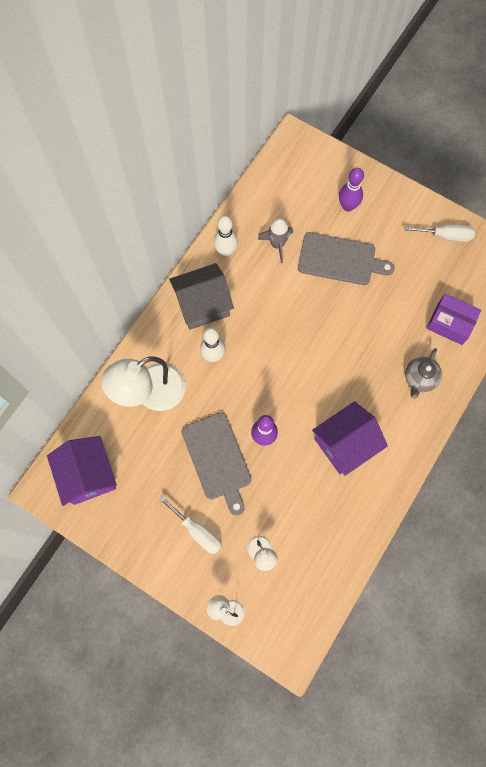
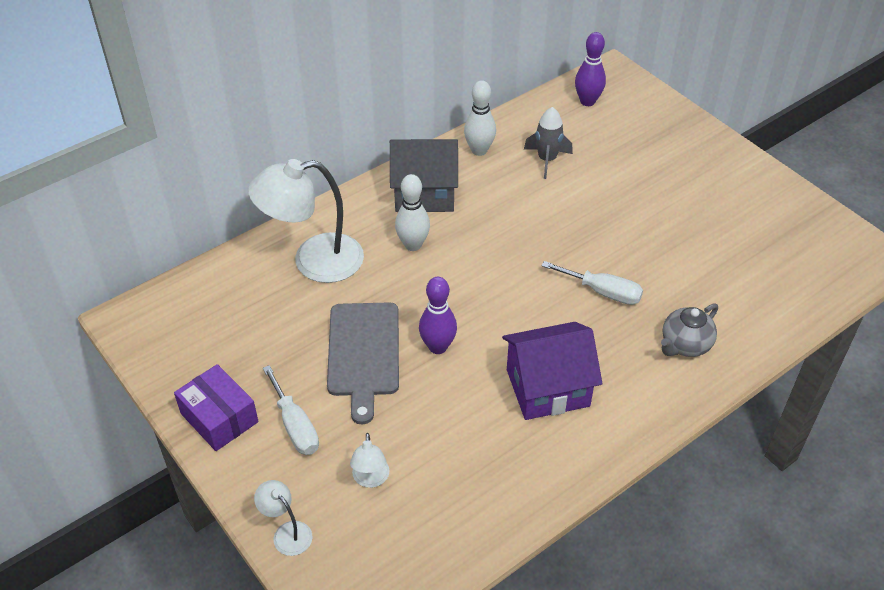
camera: 20 degrees right, 25 degrees down
(88, 475) = (188, 322): purple house -> none
(340, 259) = (623, 193): grey cutting board -> none
(348, 206) = (654, 146): purple bowling pin -> purple bowling pin (587, 101)
(446, 235) = (777, 205): white screwdriver -> white screwdriver (602, 292)
(450, 323) = (751, 296): purple box -> purple box (219, 418)

